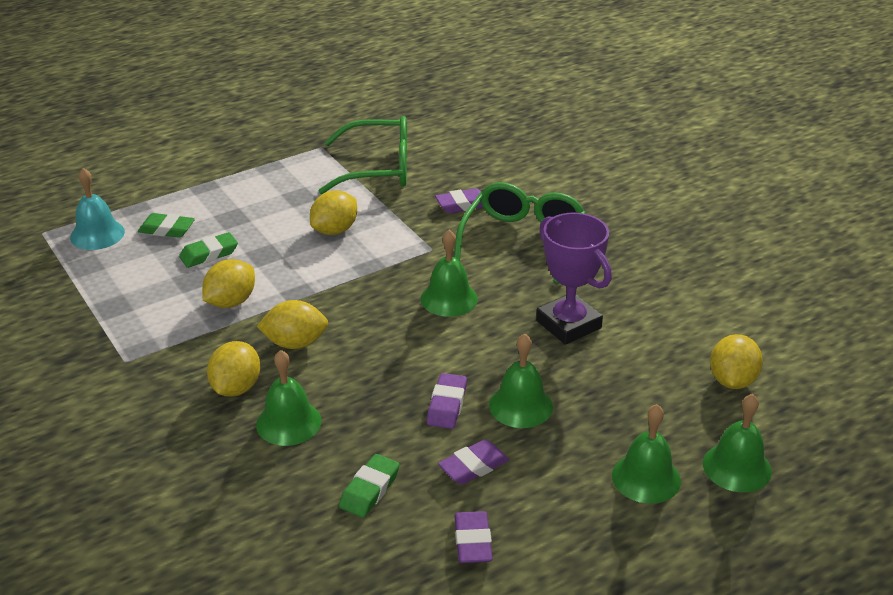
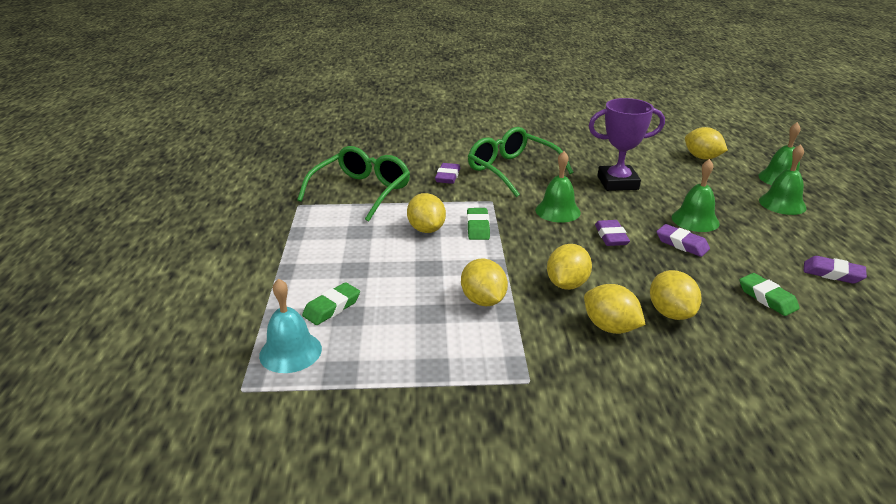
camera: 60 degrees left, 5 degrees down
(209, 254) = (398, 294): green eraser -> green eraser (478, 227)
(288, 422) = (670, 313): green bell -> yellow lemon
(473, 466) = (753, 252): purple eraser -> purple eraser (611, 237)

